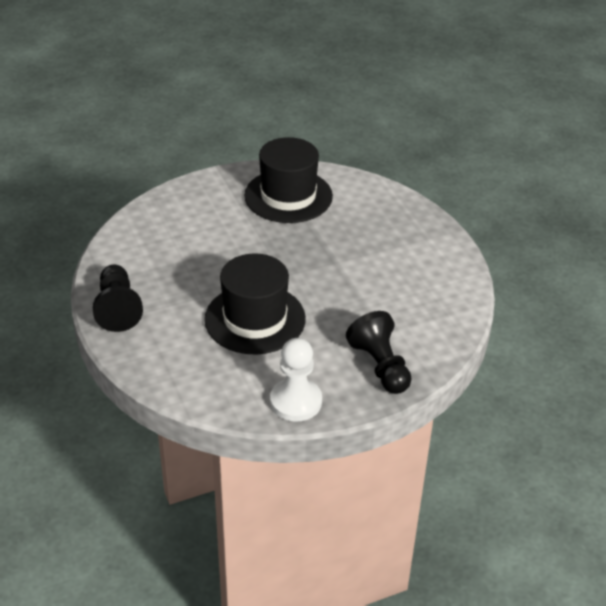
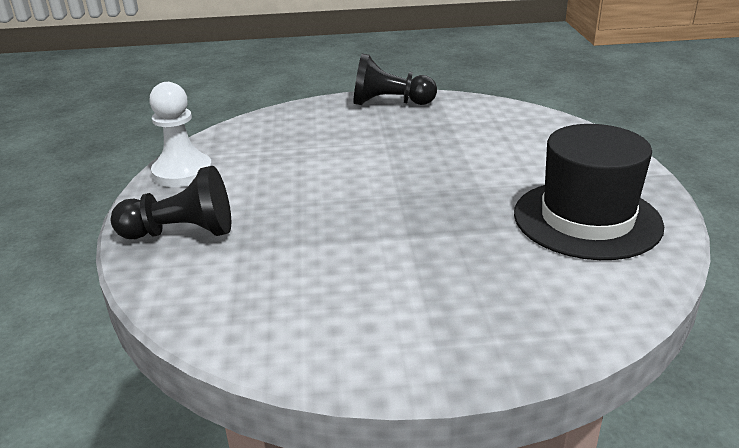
camera: 110 degrees right, 10 degrees down
(255, 319) = (327, 165): black hat -> none

